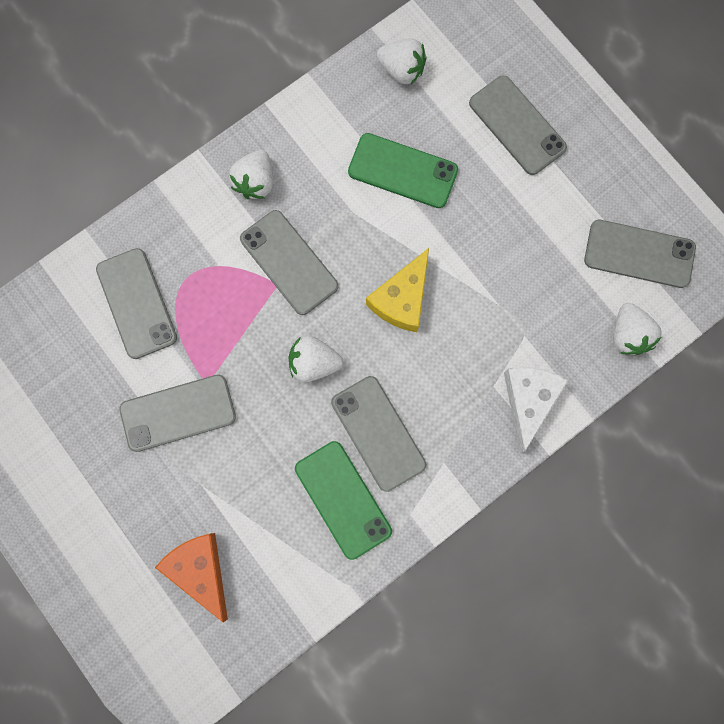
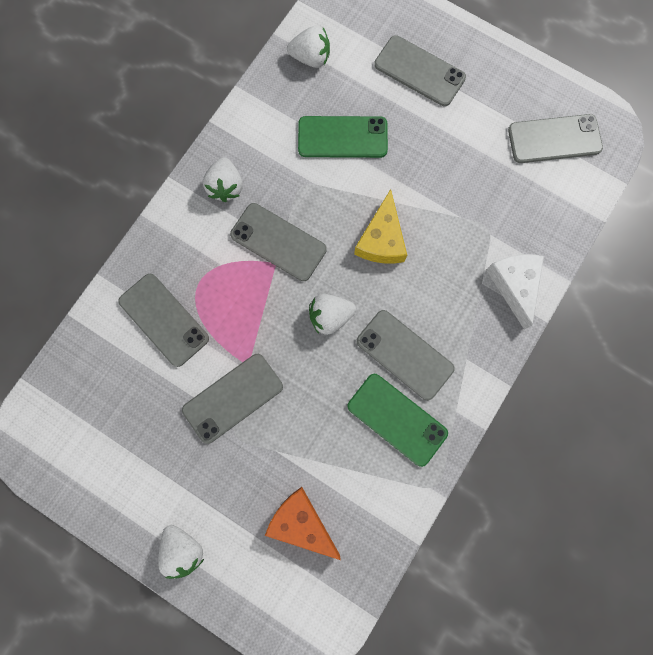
camera: 20 degrees left, 0 degrees up
(628, 335) = (571, 205): white strawberry -> white strawberry (183, 549)

